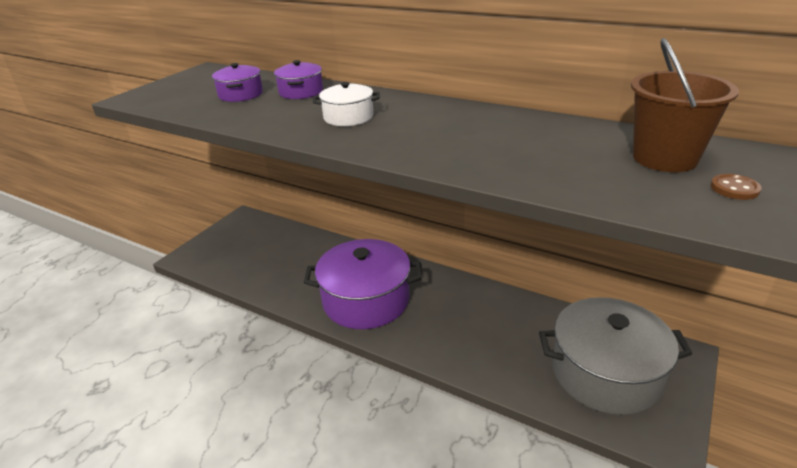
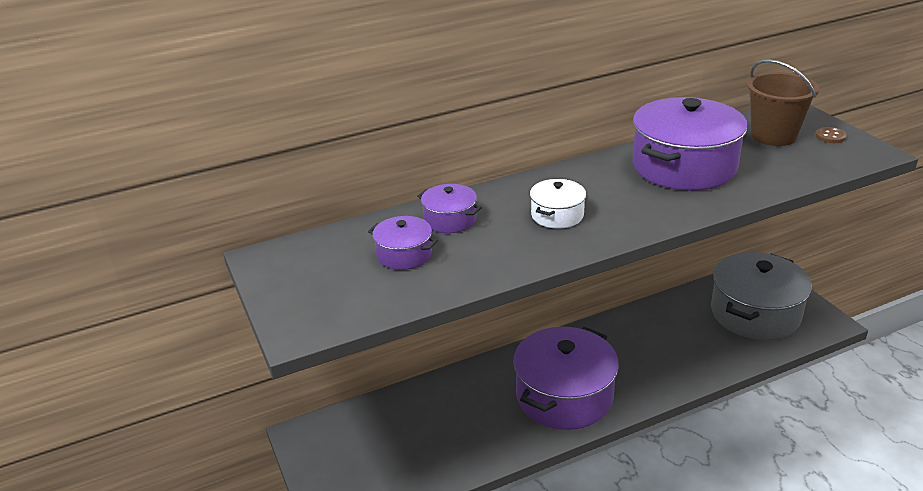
camera: 55 degrees left, 0 degrees up
(510, 137) = (684, 166): none -> purple pot

